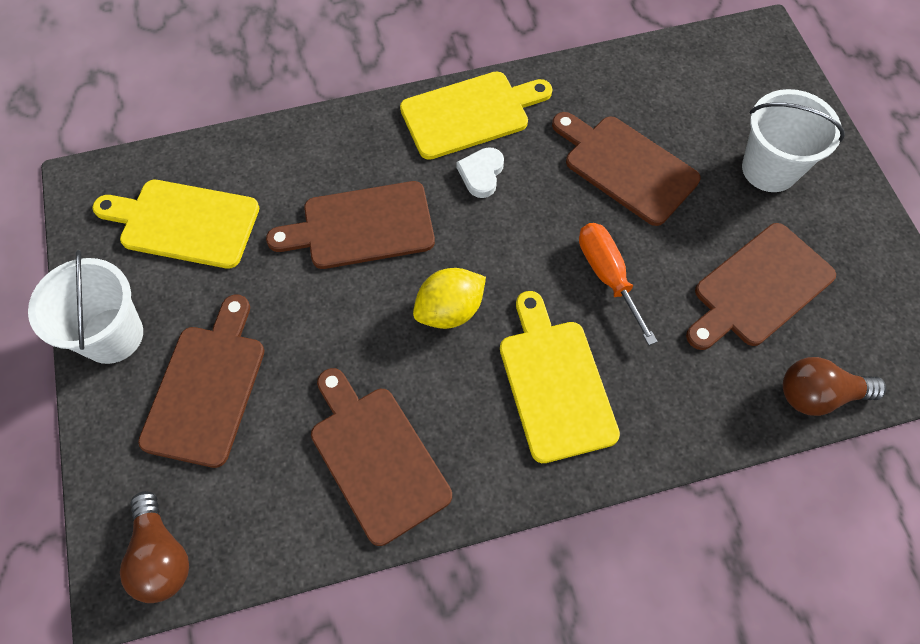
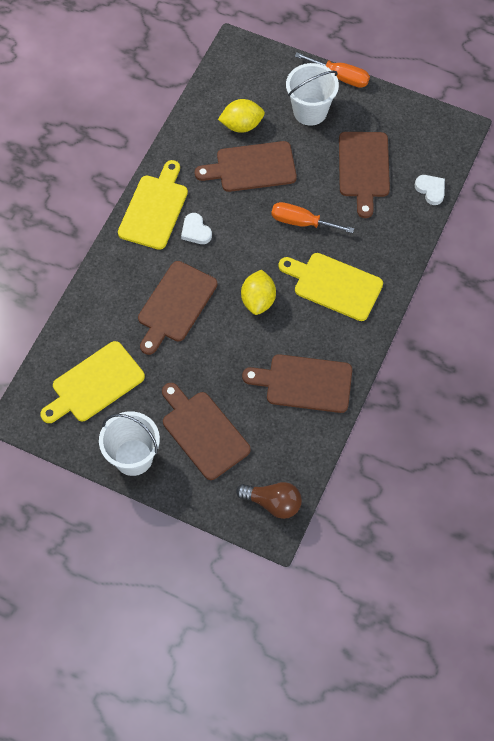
camera: 50 degrees left, 0 degrees up
(670, 115) = (241, 125): none -> yellow lemon
(818, 395) = (431, 190): brown light bulb -> white heart
(854, 165) = (340, 77): none -> orange screwdriver

